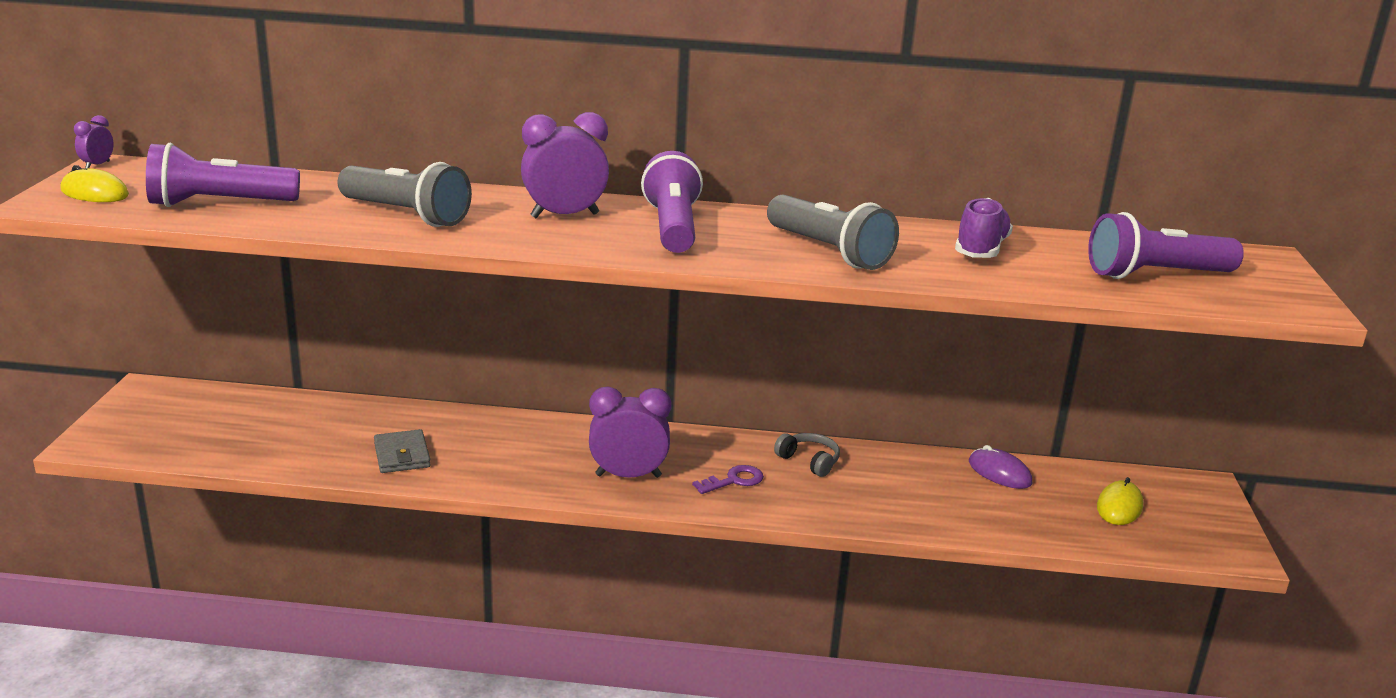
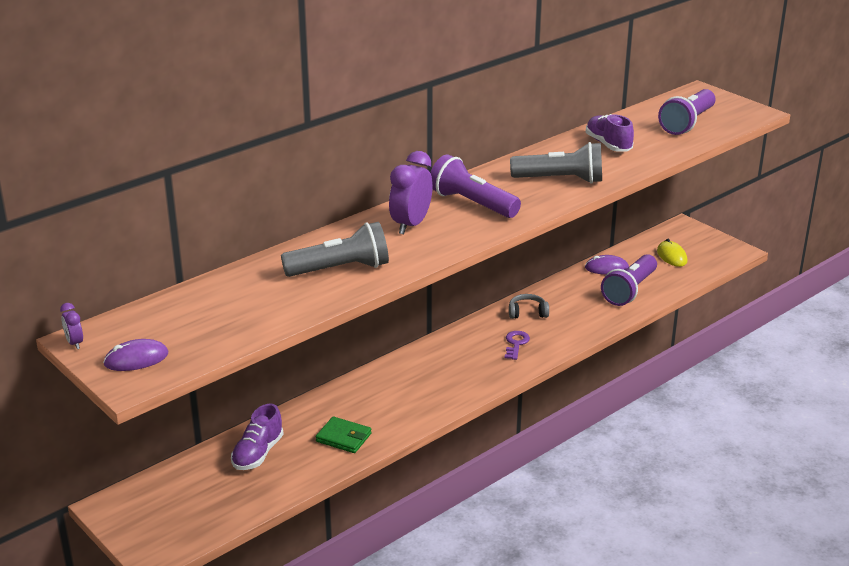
camera: 45 degrees left, 5 degrees up
(95, 193) = (136, 359): yellow mouse -> purple mouse
(219, 204) = (228, 322): purple flashlight -> purple flashlight (629, 290)
(315, 422) = (258, 453): none -> purple shoe
(402, 455) = (343, 437): grey wallet -> green wallet
(628, 476) = (468, 373): purple clock -> none

